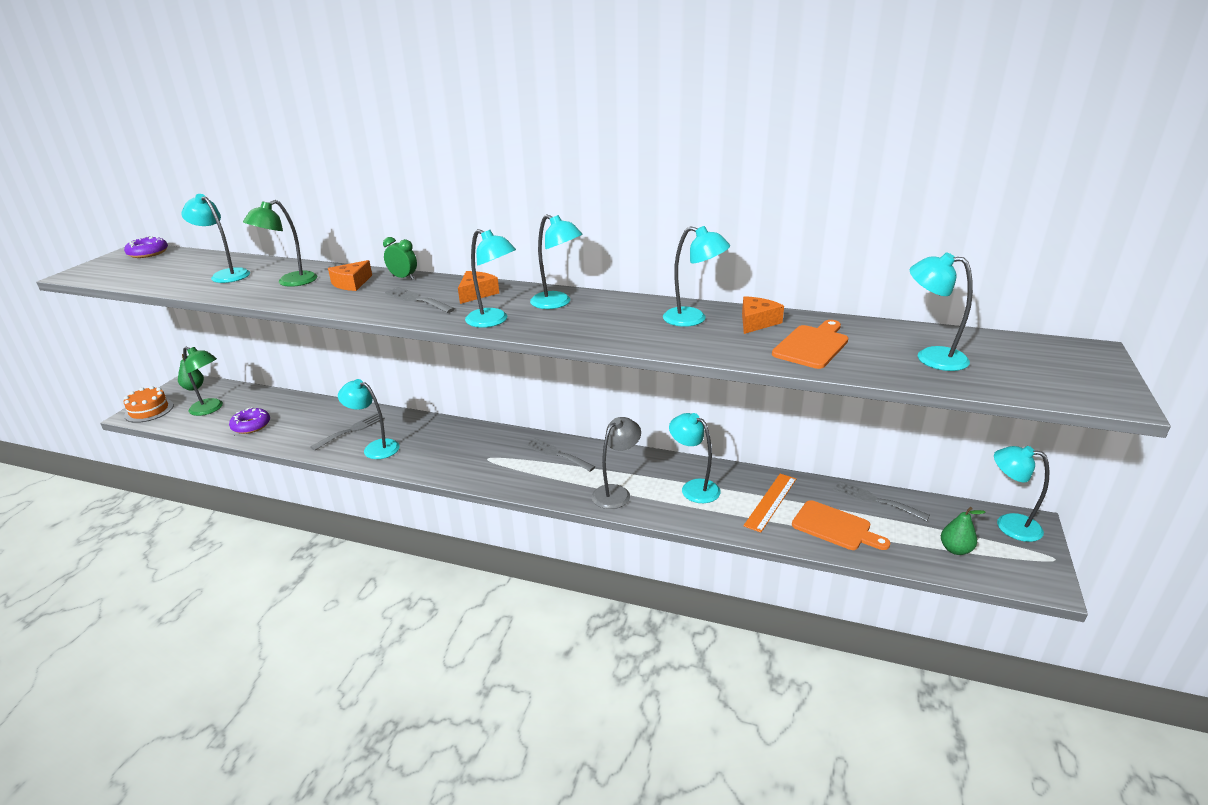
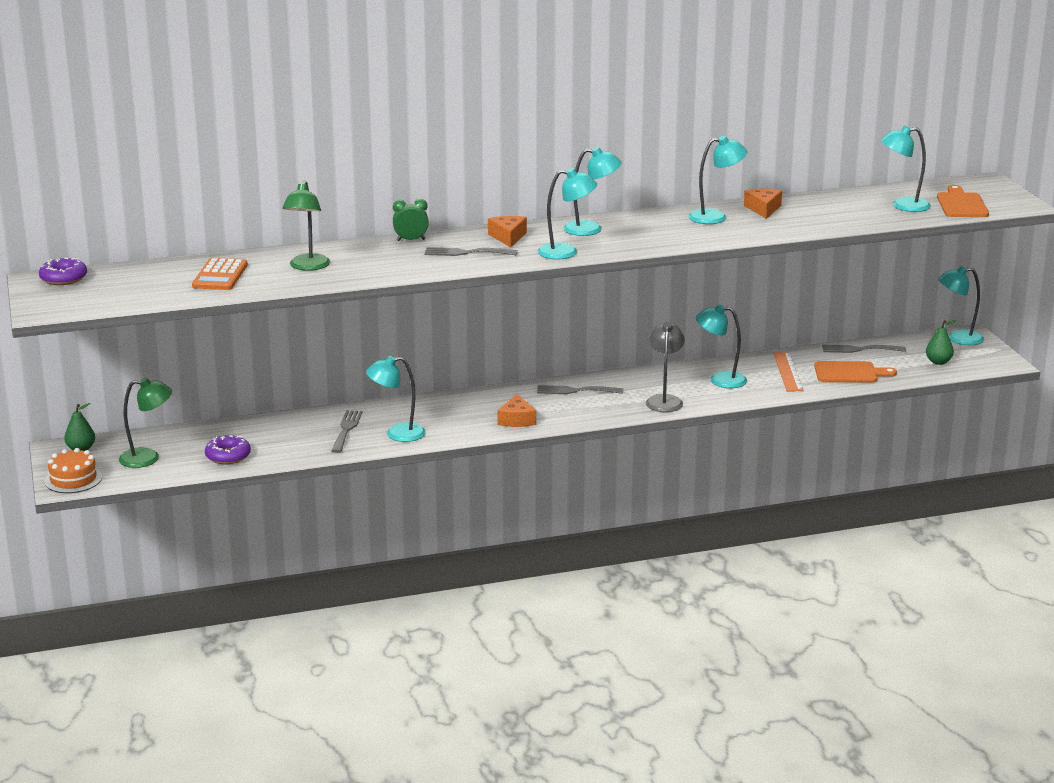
camera: 35 degrees left, 5 degrees down
(226, 275) = (220, 275): turquoise lamp -> orange calculator
(351, 283) = (372, 254): orange cheese -> orange cheese (516, 420)
(812, 345) = (822, 215): orange cutting board -> orange cutting board (961, 204)

